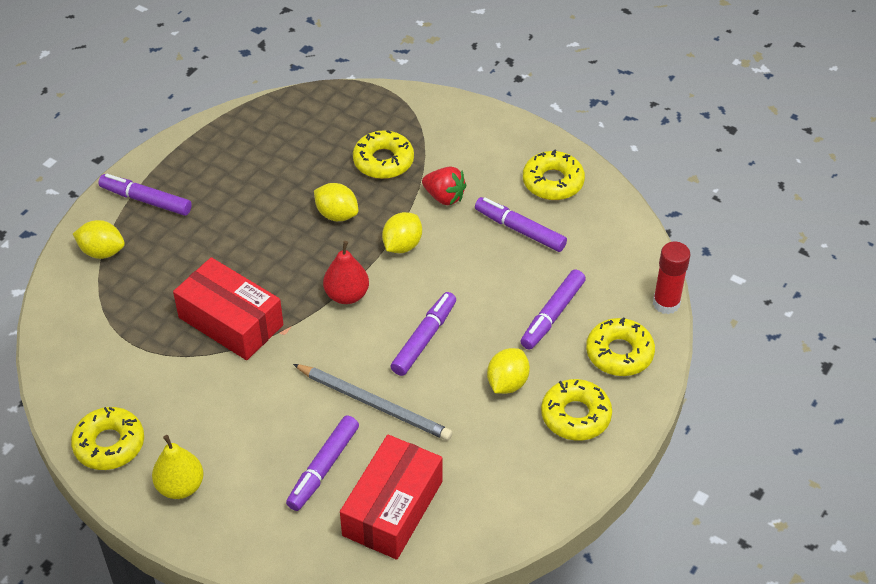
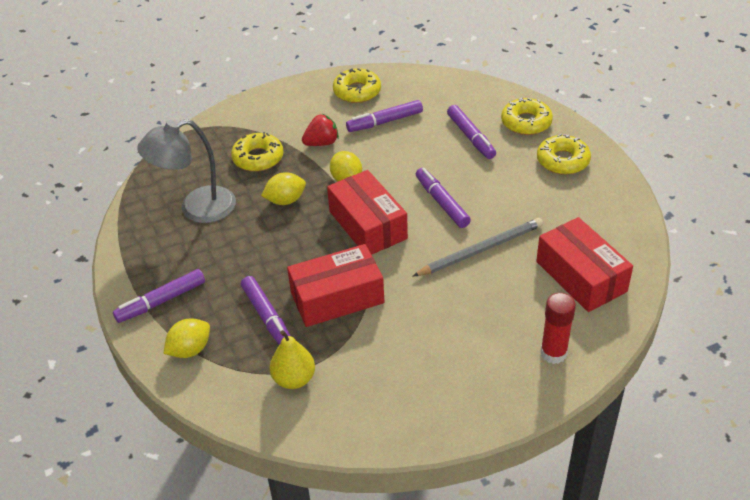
camera: 55 degrees left, 5 degrees down
(109, 444) = (403, 420): yellow donut -> none
(180, 486) = (479, 389): yellow pear -> yellow pear (294, 379)
(279, 157) = (196, 209): none -> grey lamp
(323, 468) = (519, 298): purple marker -> purple marker (267, 317)
(347, 295) = (368, 225): red pear -> red box
(507, 383) = (512, 179): yellow lemon -> none
(666, 303) = (502, 88): red glue stick -> red glue stick (553, 353)

